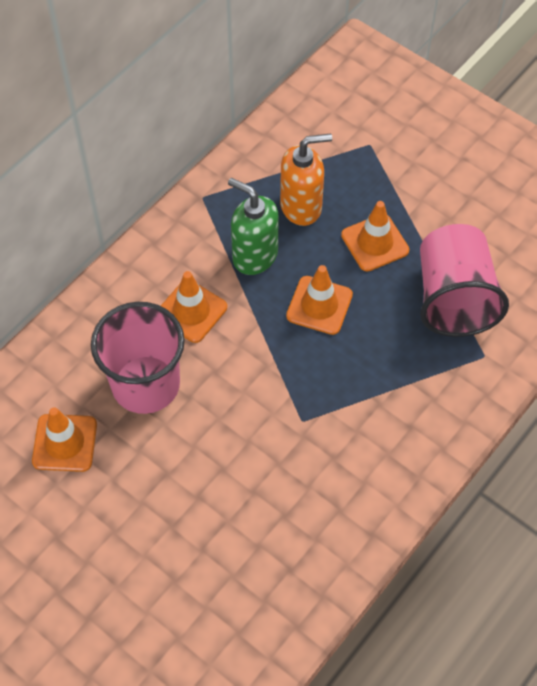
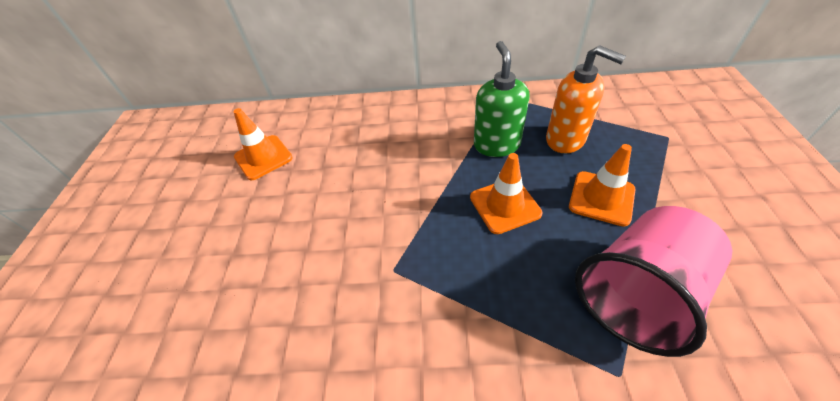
camera: 55 degrees right, 10 degrees down
(145, 384) = (339, 163): pink cup -> none
(191, 311) = (417, 146): orange traffic cone -> none

